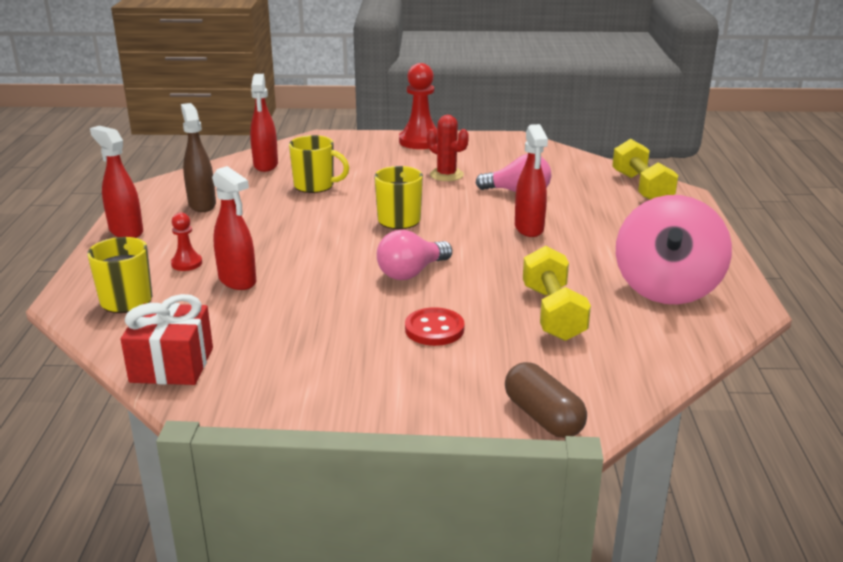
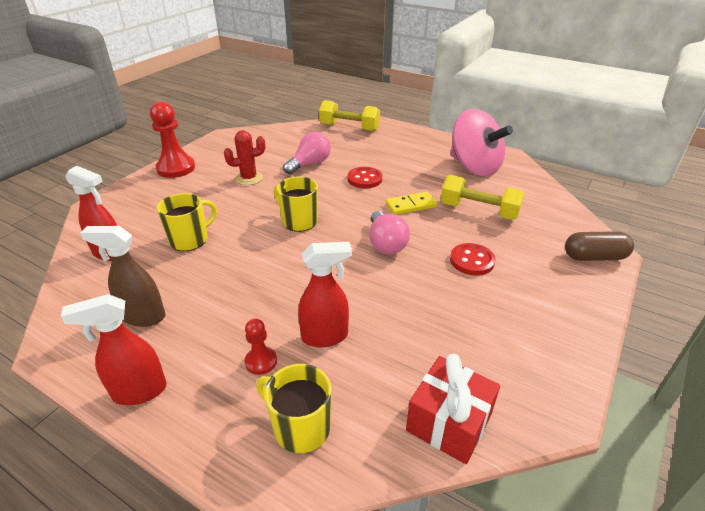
camera: 60 degrees left, 10 degrees up
(507, 268) = (410, 205): none -> yellow domino
(529, 229) = (364, 179): red spray bottle -> red button

